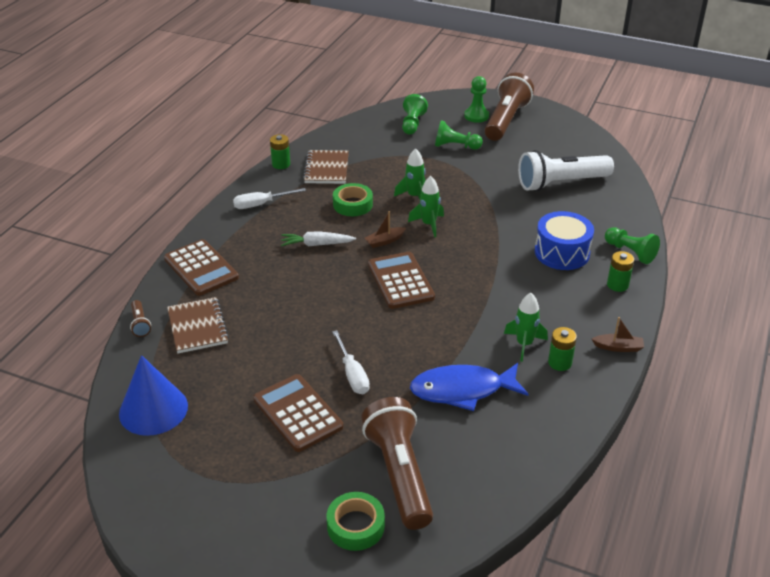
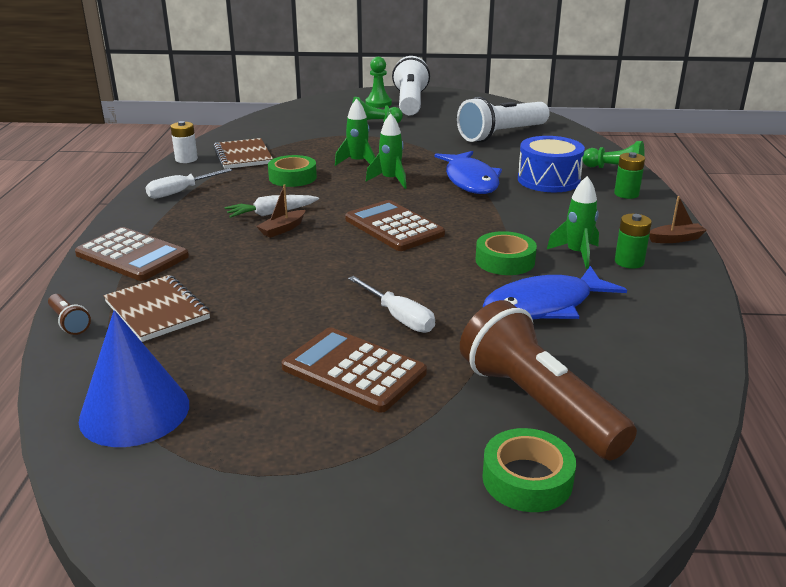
camera: 20 degrees left, 10 degrees down
(281, 164) = (186, 159): green battery -> white battery
(384, 241) = (350, 199): brown boat -> brown boat (282, 229)
(412, 124) = (316, 115): green pawn -> none
(463, 338) = (505, 261): none -> green tape
(494, 239) = (470, 181): none -> blue fish
(506, 120) = (410, 103): brown flashlight -> white flashlight

